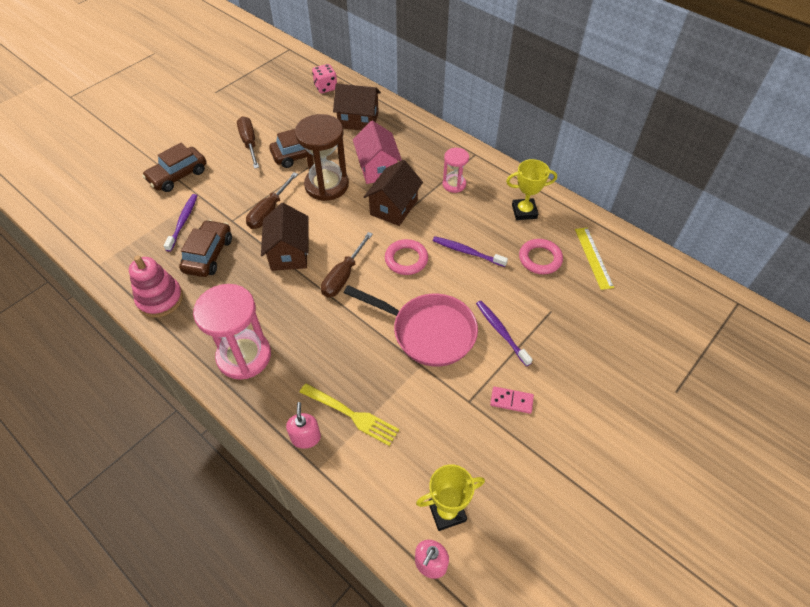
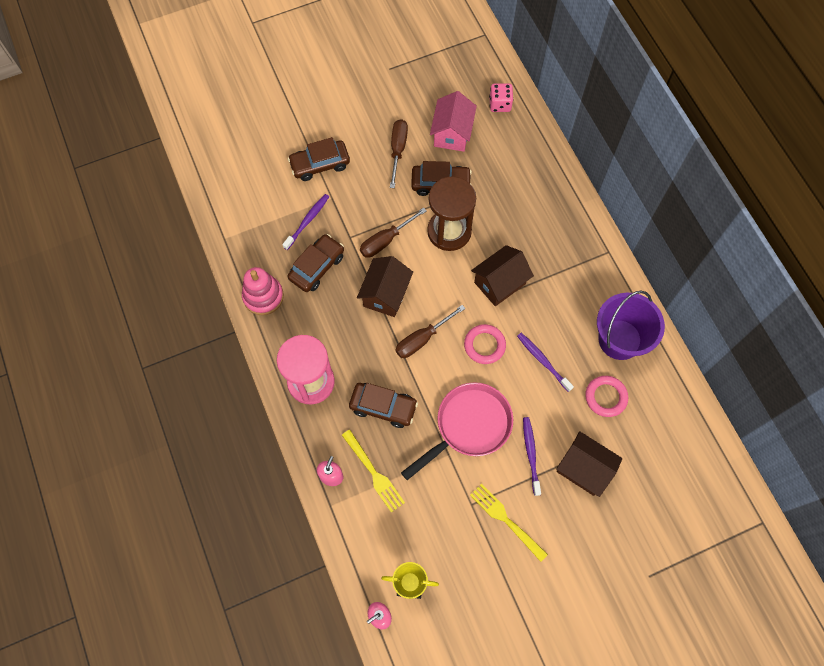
camera: 25 degrees right, 15 degrees up
(332, 349) = (383, 407): none -> brown car
(358, 120) = (513, 162): brown house -> brown house (584, 469)
(377, 168) = (505, 231): pink house -> pink house (452, 133)
(428, 332) = (469, 426): pink pan -> pink pan turned 90 degrees counterclockwise
(454, 184) = (569, 280): pink hourglass -> none
(511, 401) = (506, 520): pink domino -> yellow fork
(524, 211) = (619, 339): yellow trophy -> purple bucket
(593, 257) = (656, 417): yellow ruler -> none

